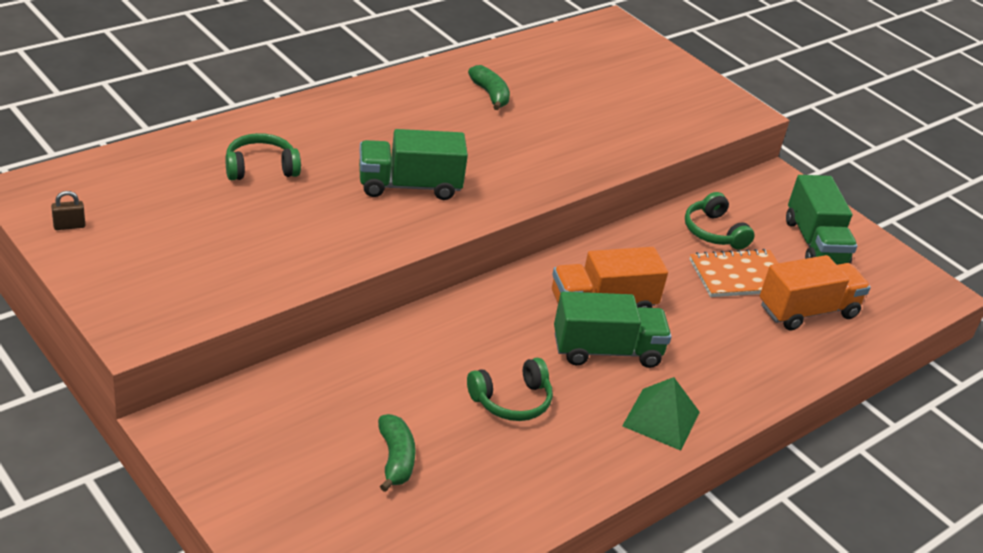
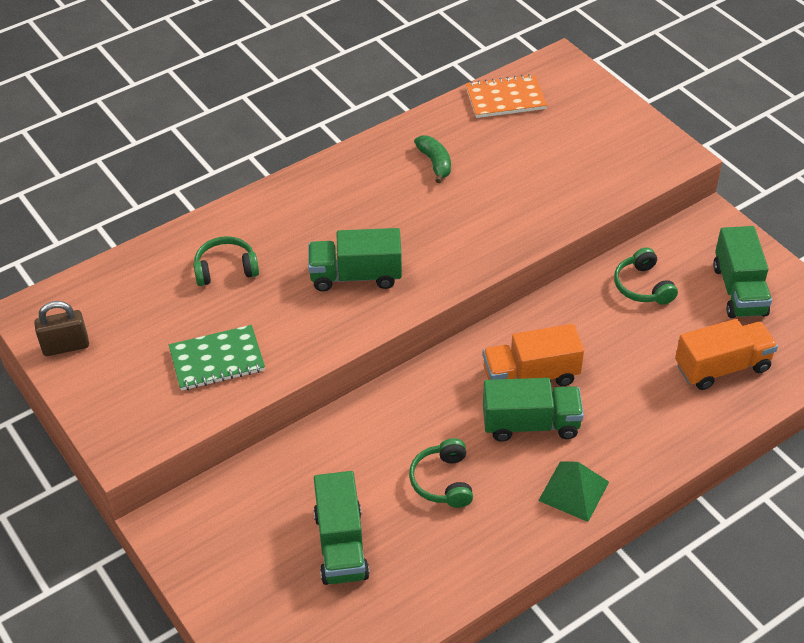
camera: 10 degrees right, 10 degrees up
(69, 226) = (66, 346): brown padlock -> brown padlock, size x1.81
(251, 252) = (217, 360): none -> green notebook
(395, 459) = (341, 545): green banana -> green truck
(511, 400) = (443, 481): green headphones -> green headphones turned 105 degrees clockwise
(739, 276) = (661, 334): orange notebook -> orange notebook (505, 98)

